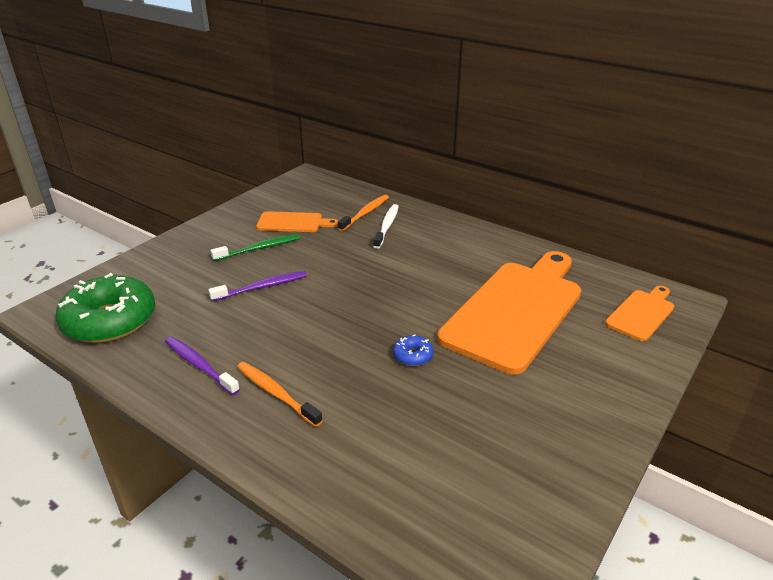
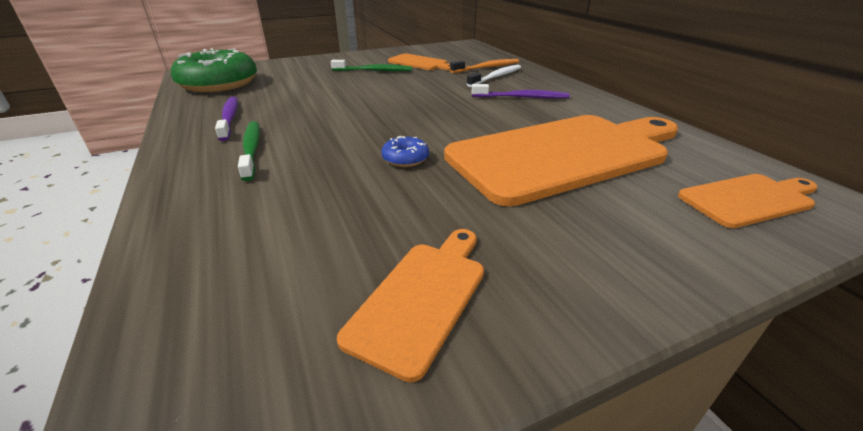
camera: 30 degrees right, 0 degrees up
(262, 287) = (343, 89): purple toothbrush -> purple toothbrush (522, 97)
(276, 393) = (252, 149): orange toothbrush -> green toothbrush
(533, 459) = (422, 297): none -> orange cutting board

